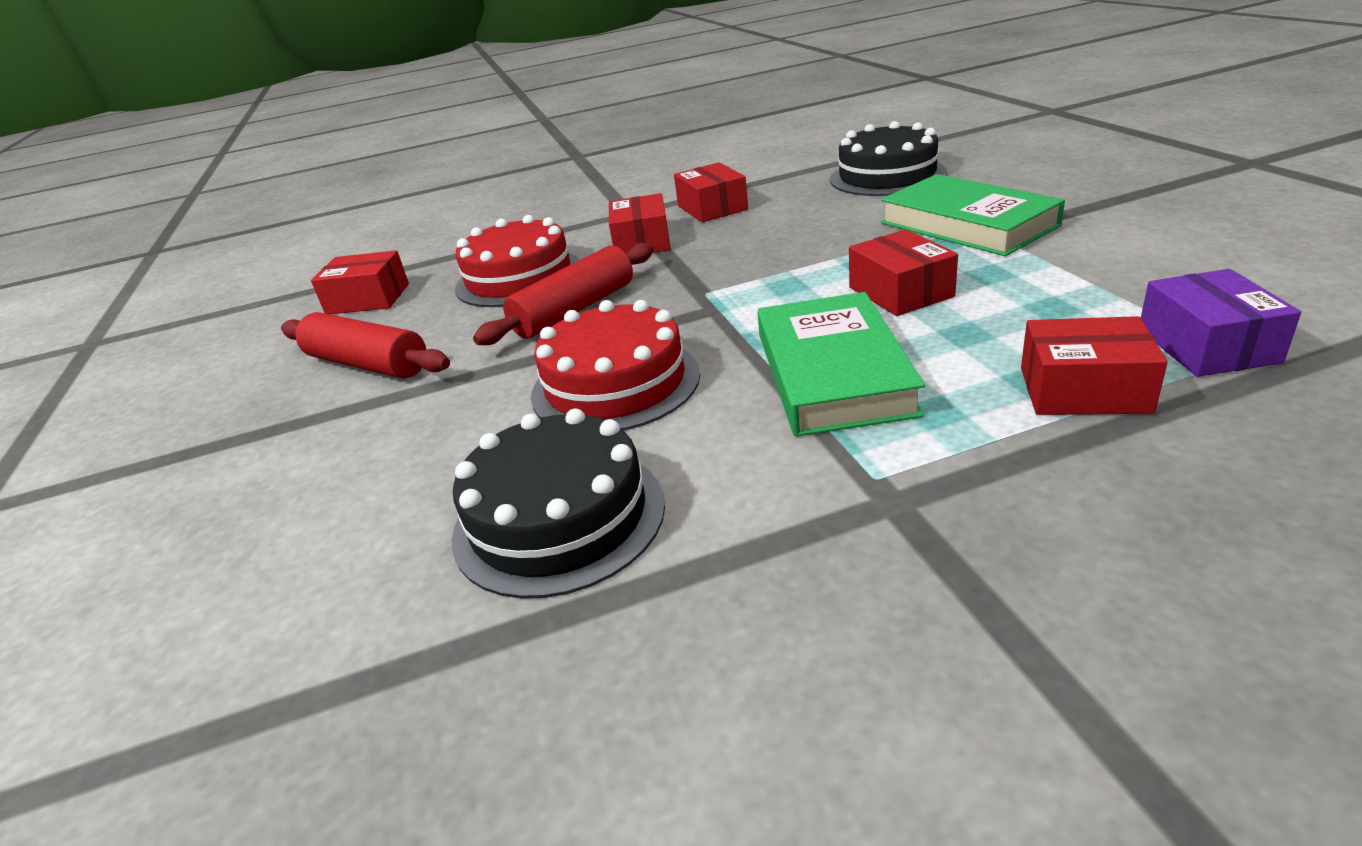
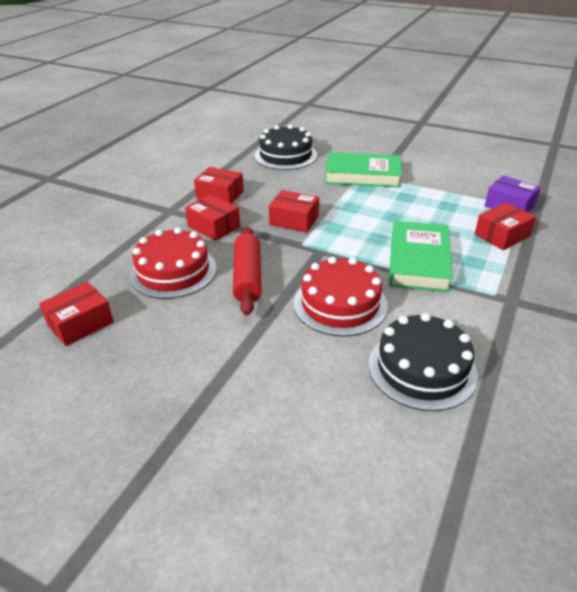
camera: 50 degrees left, 5 degrees up
(368, 364) = (173, 358): red rolling pin -> none
(833, 373) = (419, 261): green book -> green book turned 60 degrees clockwise
(900, 292) = (386, 216): red box -> red box (294, 220)

